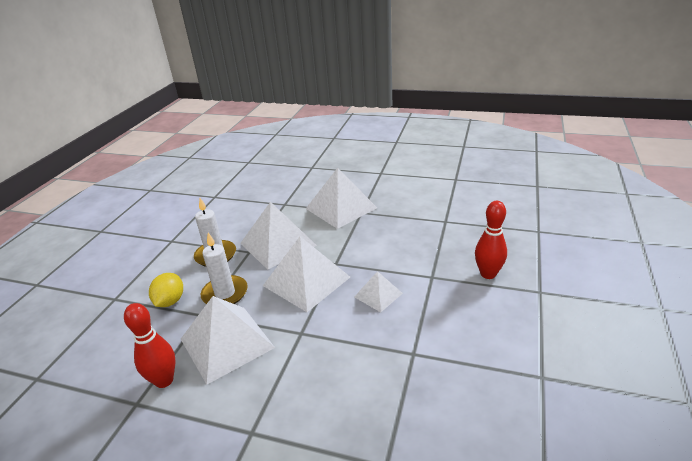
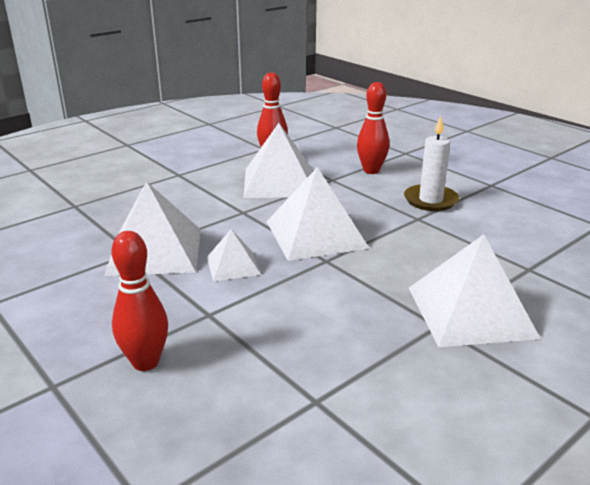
camera: 120 degrees right, 5 degrees down
(170, 301) = (371, 171): yellow lemon -> red bowling pin
(225, 293) = (351, 193): white candle -> none
(278, 244) = (415, 237): white pyramid -> white pyramid (155, 251)

